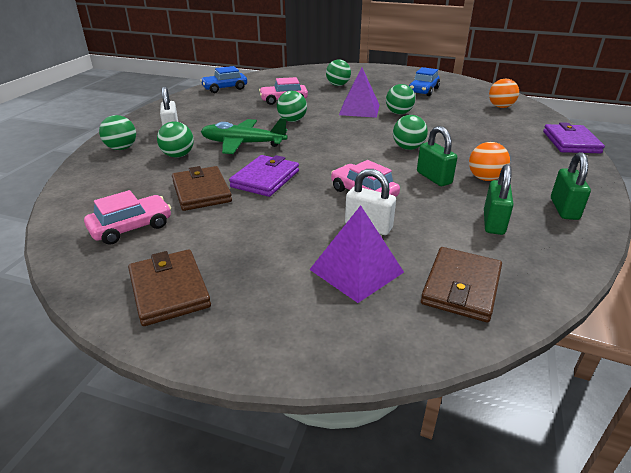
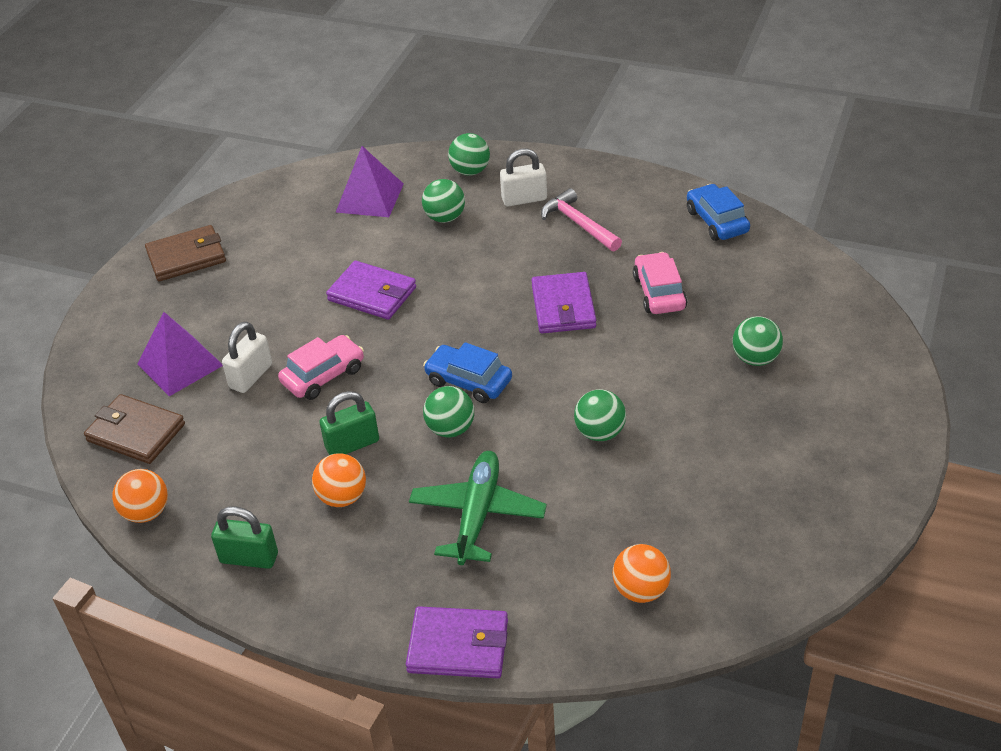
camera: 95 degrees right, 10 degrees up
(131, 227) = (286, 217): pink car -> none
(201, 191) = (349, 250): brown wallet -> none
(209, 117) = (579, 224): none -> pink hammer
(242, 144) = (477, 266): green plane -> green plane (477, 514)
(292, 120) = (563, 307): green ball -> purple wallet
(359, 109) = (616, 383): purple pyramid -> purple pyramid (369, 198)
(423, 91) = (735, 483): blue car -> blue car (468, 381)
(493, 223) = (234, 480): green padlock -> none
(556, 265) = (146, 512): none -> orange ball

